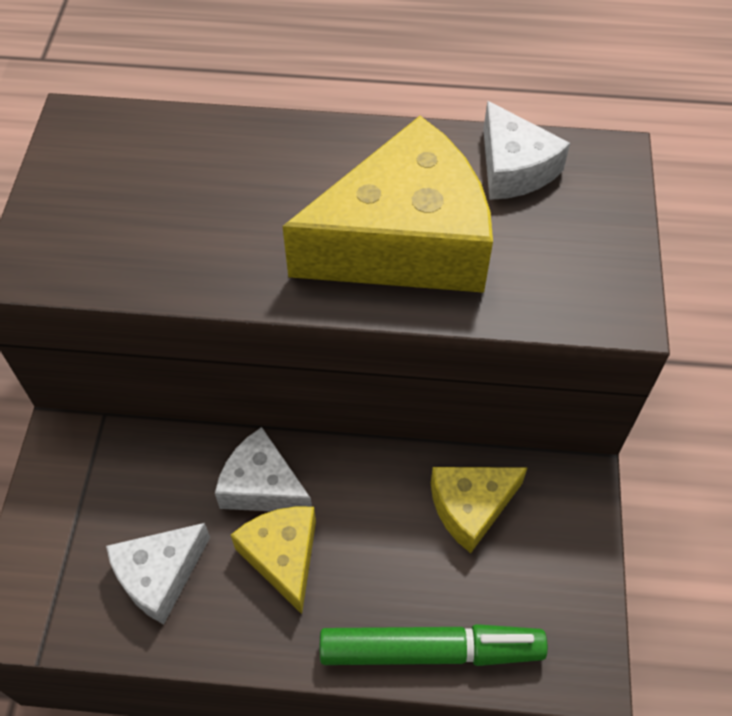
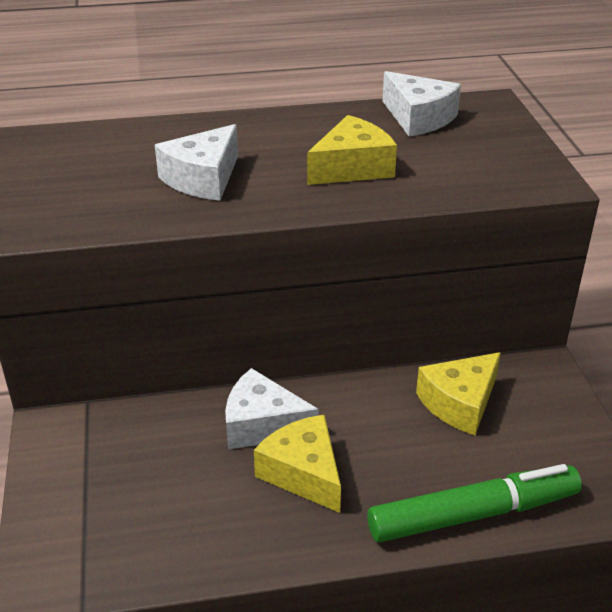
camera: 15 degrees left, 20 degrees down
(159, 576) = (187, 513): white cheese -> white cheese (203, 179)
(404, 241) = (352, 167): yellow cheese -> yellow cheese, size x0.53

